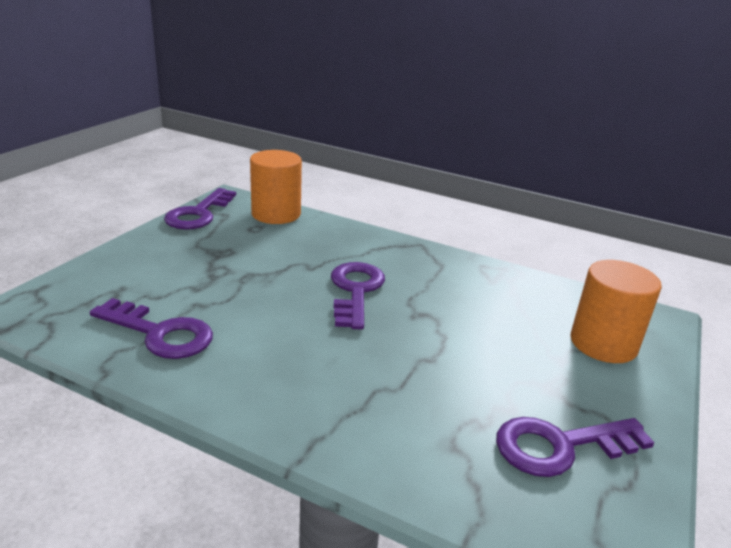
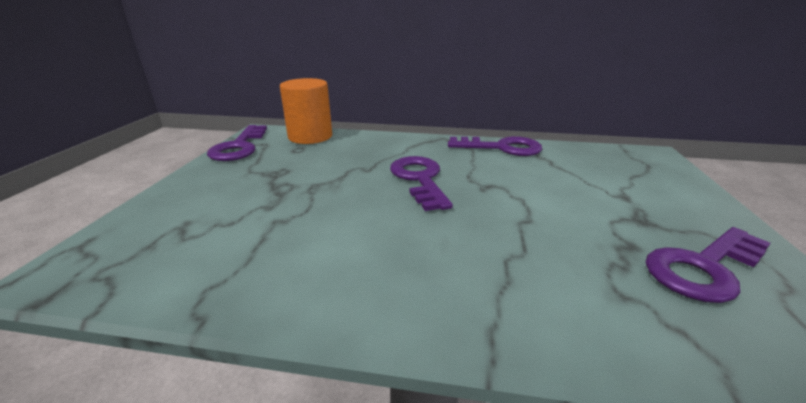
camera: 15 degrees left, 0 degrees up
(160, 333) = (250, 258): purple key -> purple key (501, 148)
(603, 344) = (639, 178): orange cylinder -> none

